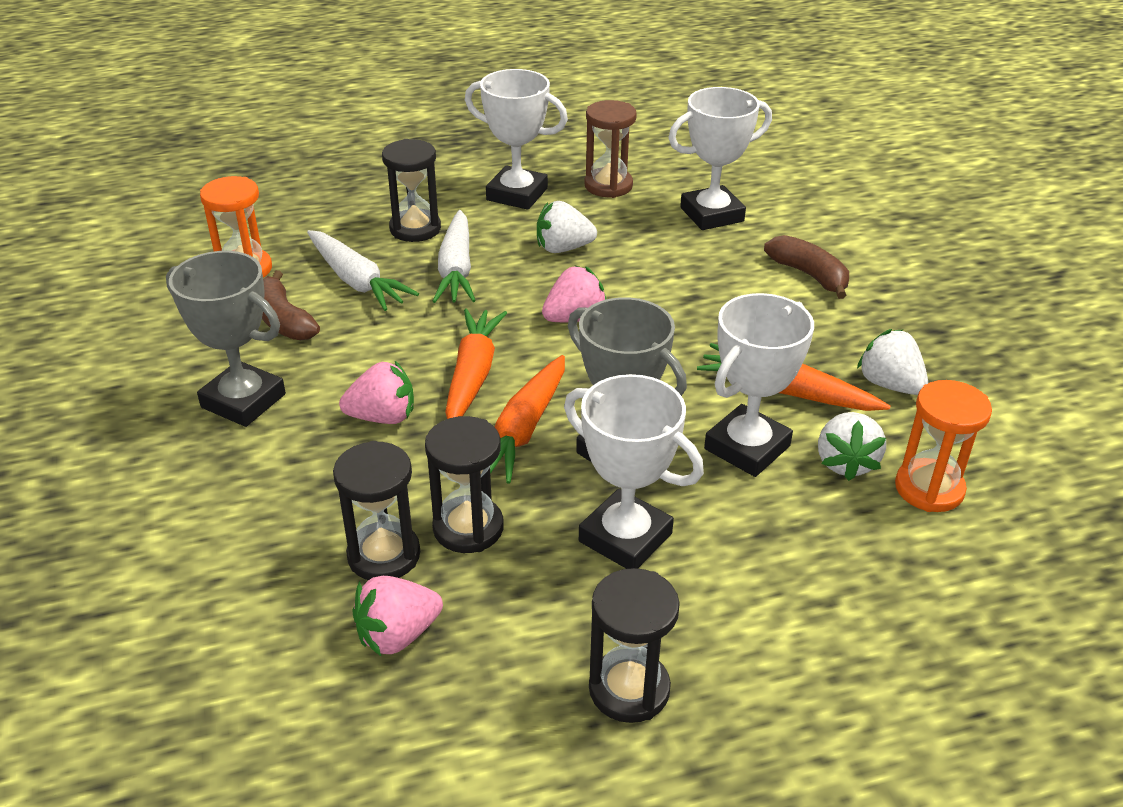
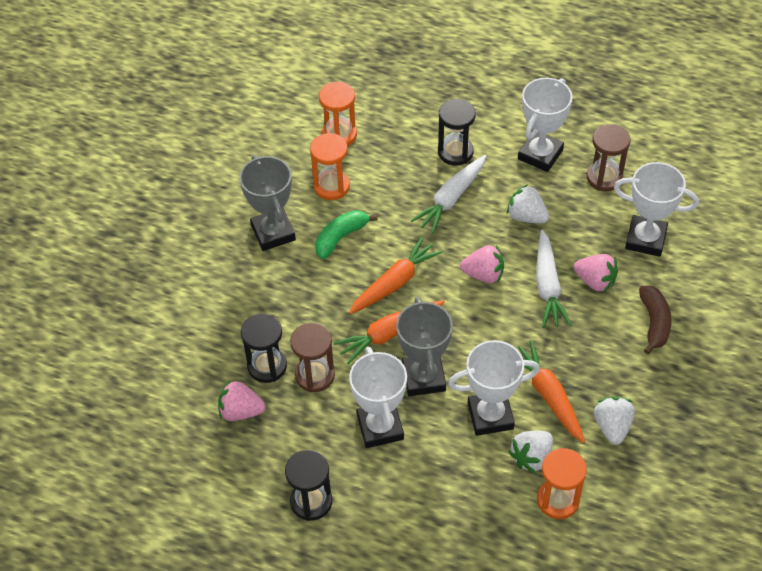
camera: 40 degrees right, 15 degrees up
(284, 320) = (331, 186): brown banana -> orange hourglass
(349, 364) = (340, 238): none -> green banana
(356, 281) = (390, 177): white carrot -> white carrot (548, 286)
(382, 417) = (329, 283): pink strawberry -> pink strawberry (595, 281)
(468, 528) = (315, 375): black hourglass -> brown hourglass
(517, 194) = (540, 154): white trophy -> white trophy turned 60 degrees clockwise

